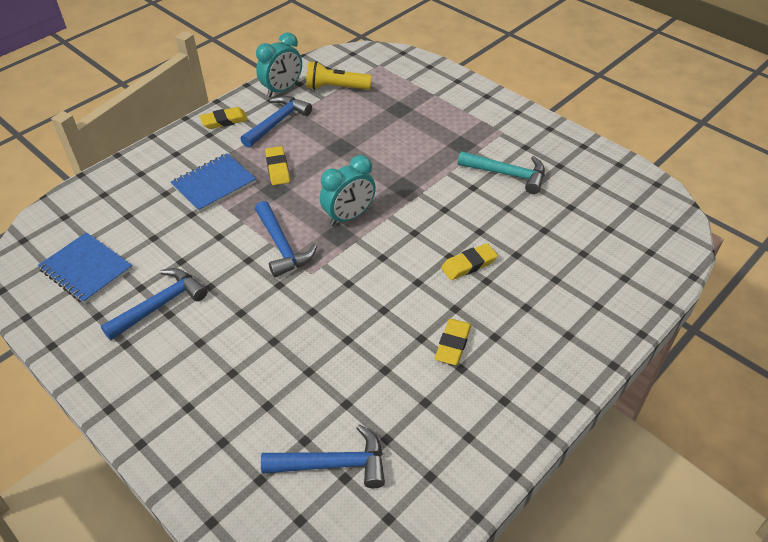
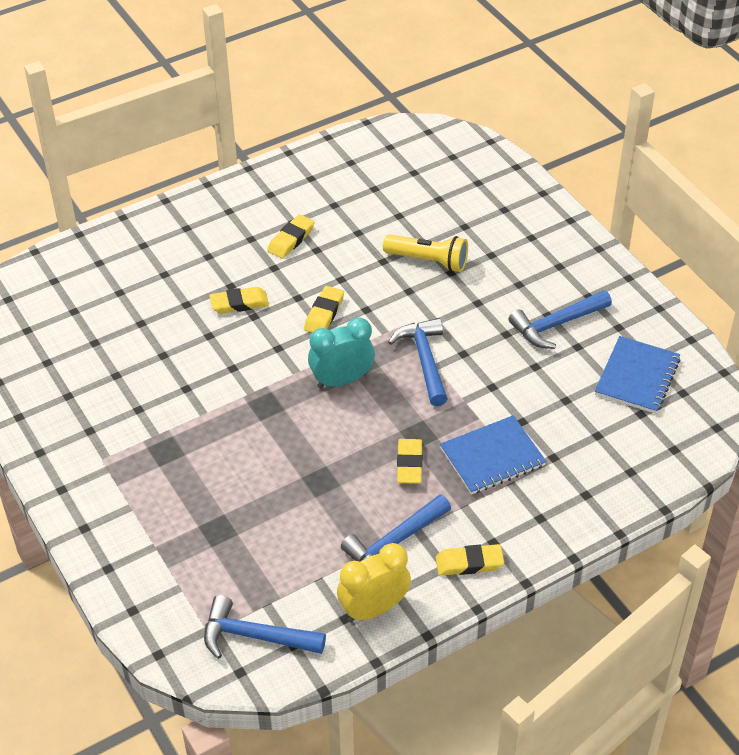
camera: 165 degrees left, 0 degrees up
(86, 269) = (637, 377): blue notebook -> blue notebook turned 60 degrees clockwise
(282, 90) = (374, 609): turquoise clock -> yellow clock
(333, 464) = (420, 181): blue hammer -> blue hammer (255, 636)
(336, 88) = (292, 594): yellow flashlight -> yellow flashlight (428, 261)
(386, 271) = (324, 313): none -> yellow eraser
(507, 174) = (136, 396): turquoise hammer -> none

